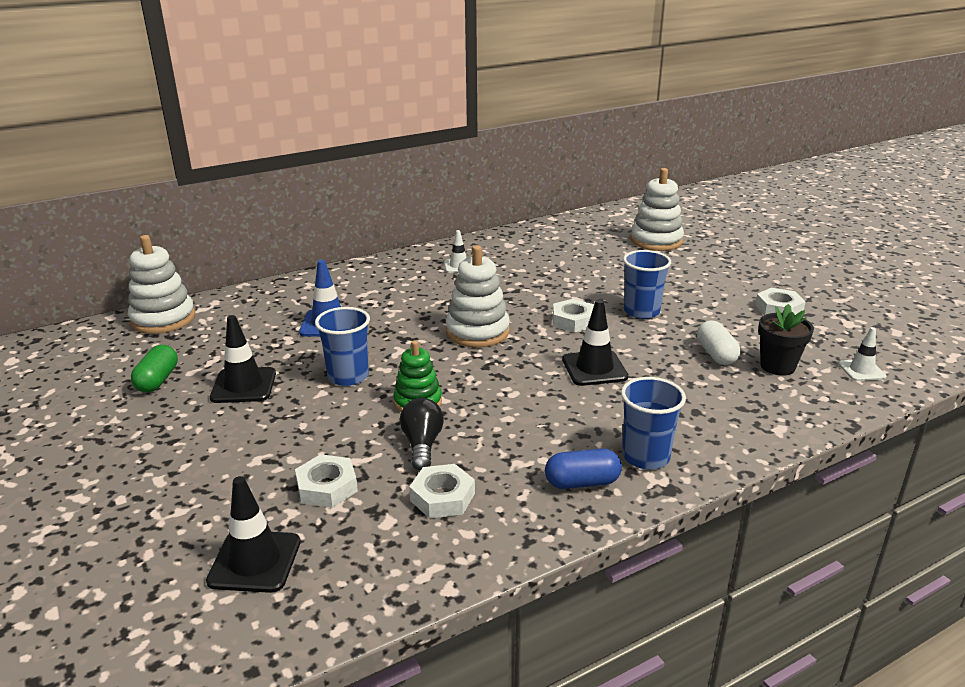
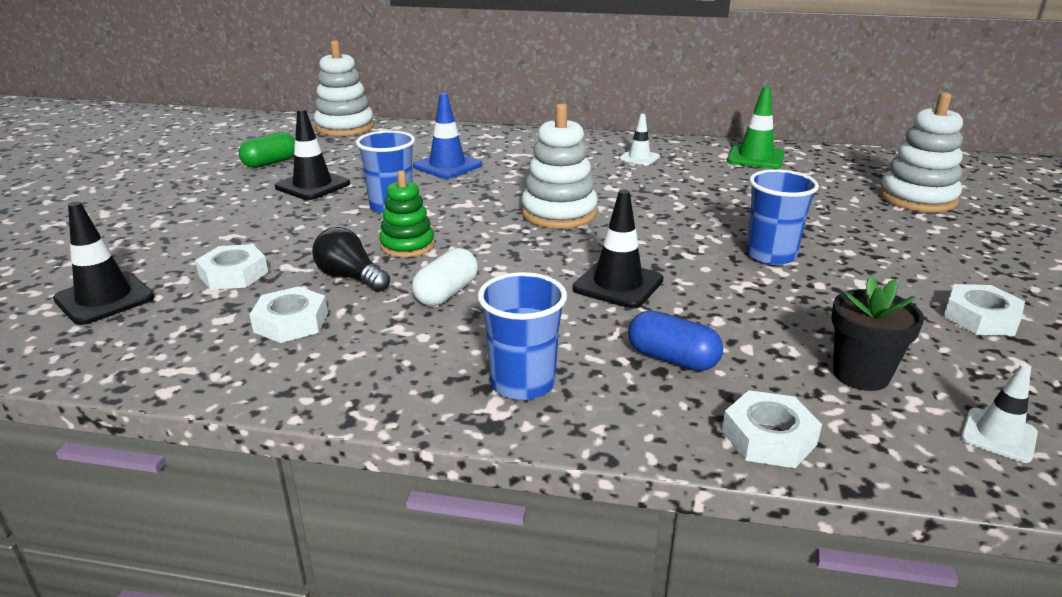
camera: 40 degrees right, 0 degrees up
(422, 445) = (350, 277): black light bulb -> black light bulb turned 90 degrees counterclockwise
(530, 240) = (755, 157): none -> green traffic cone
(573, 321) = (673, 237): white nut -> white nut (768, 437)
(582, 482) = (419, 372): blue capsule -> blue capsule (672, 359)
(716, 354) = (793, 328): white capsule -> white capsule (446, 293)

